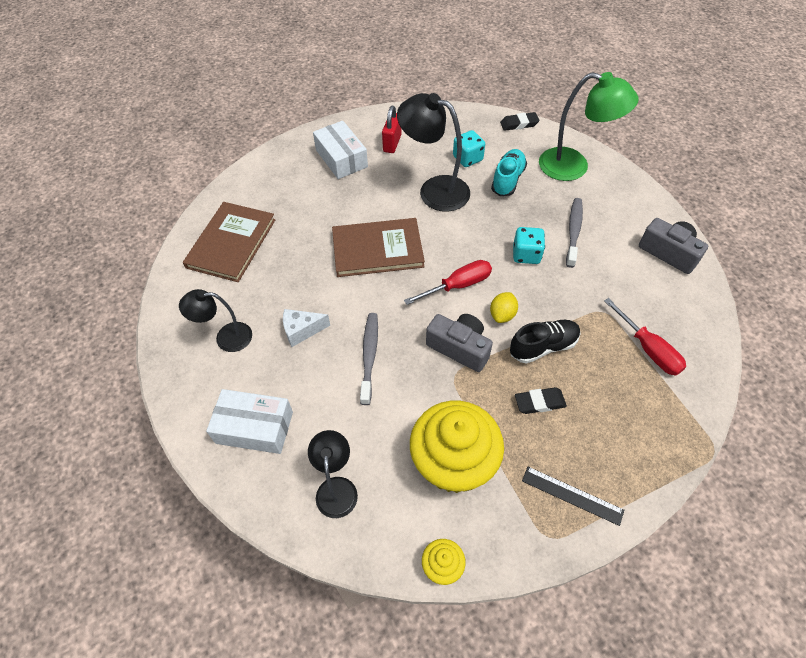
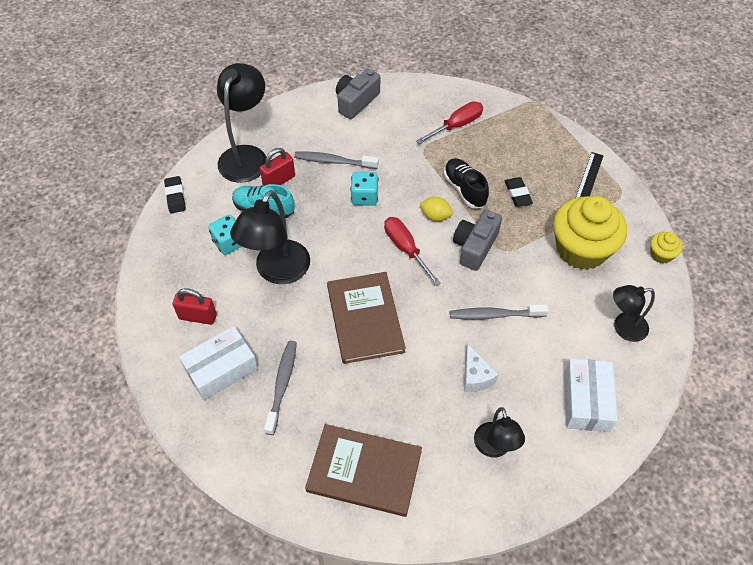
camera: 95 degrees left, 0 degrees up
(320, 194) = (282, 385): none -> grey toothbrush
(543, 190) = (279, 180): none -> red padlock
(574, 167) = (246, 155): green lamp -> black lamp

